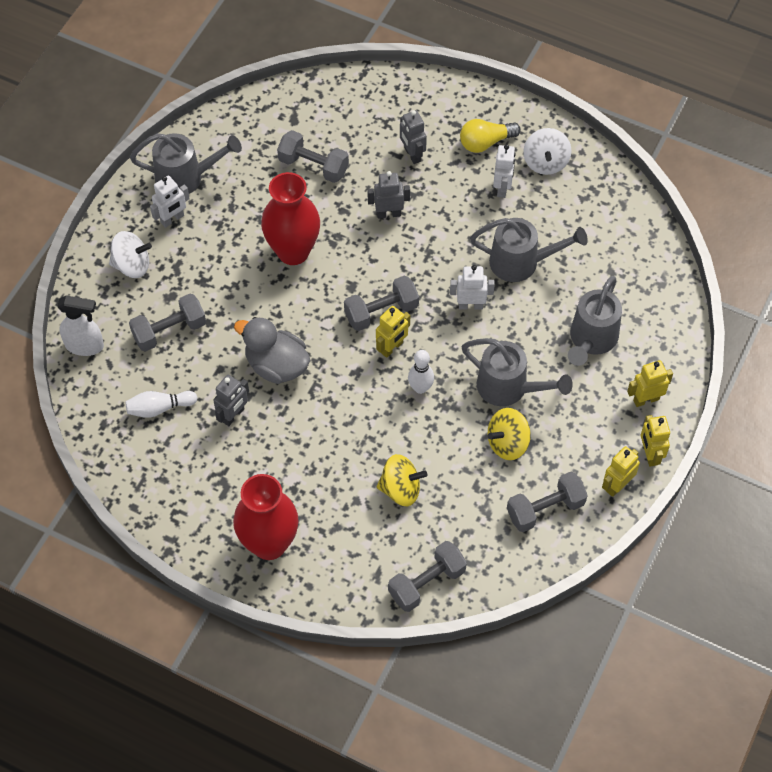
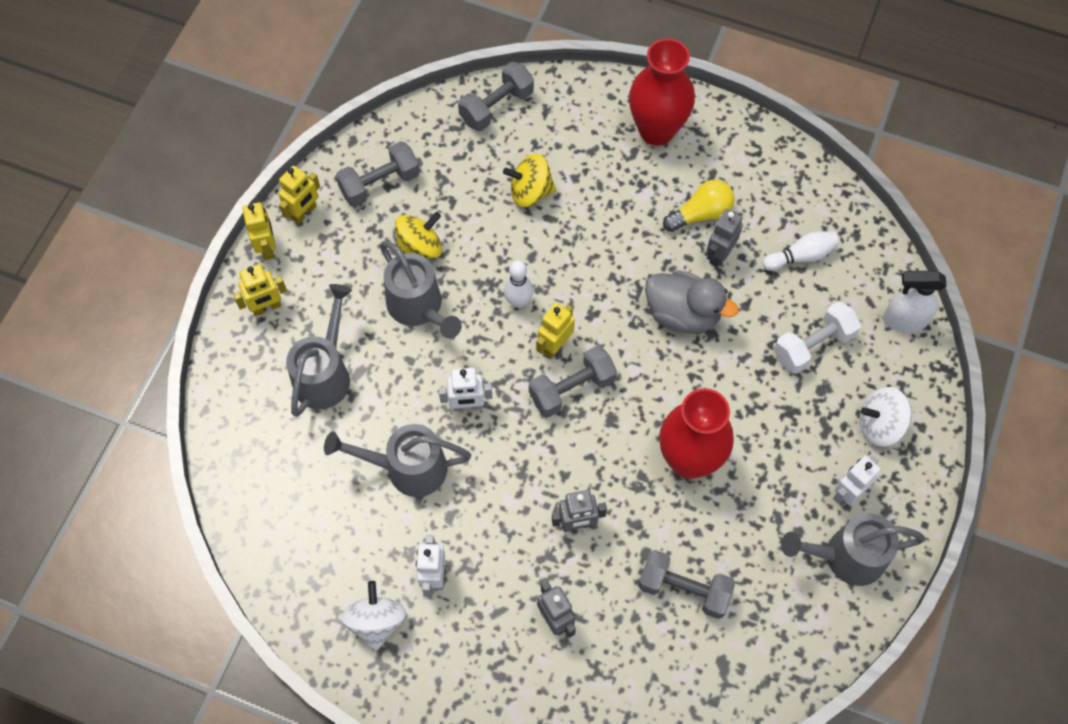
camera: 175 degrees right, 5 degrees up
(169, 331) = (813, 345): grey dumbbell -> white dumbbell
(485, 142) = (458, 647): yellow light bulb -> yellow light bulb (701, 214)
(509, 388) = (419, 308): grey watering can -> grey watering can turned 150 degrees counterclockwise

